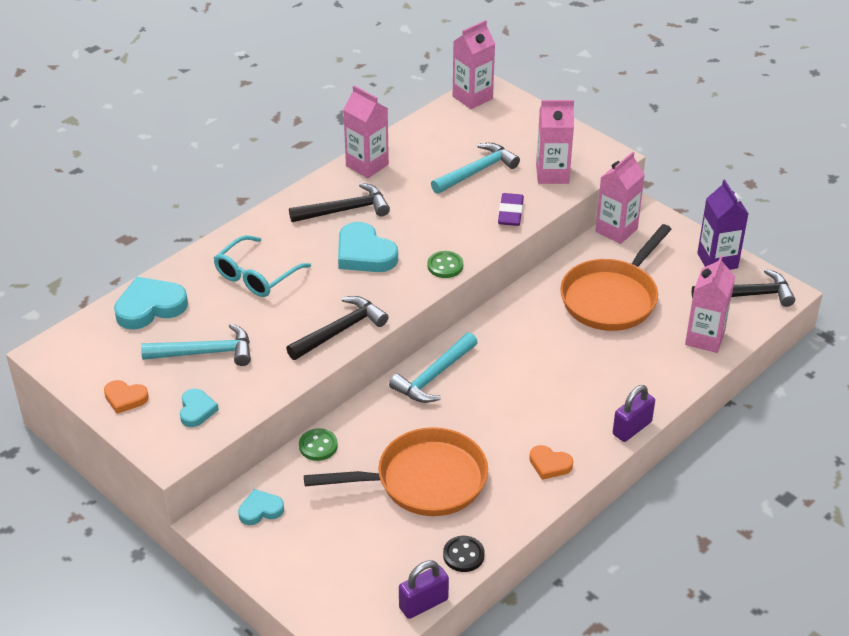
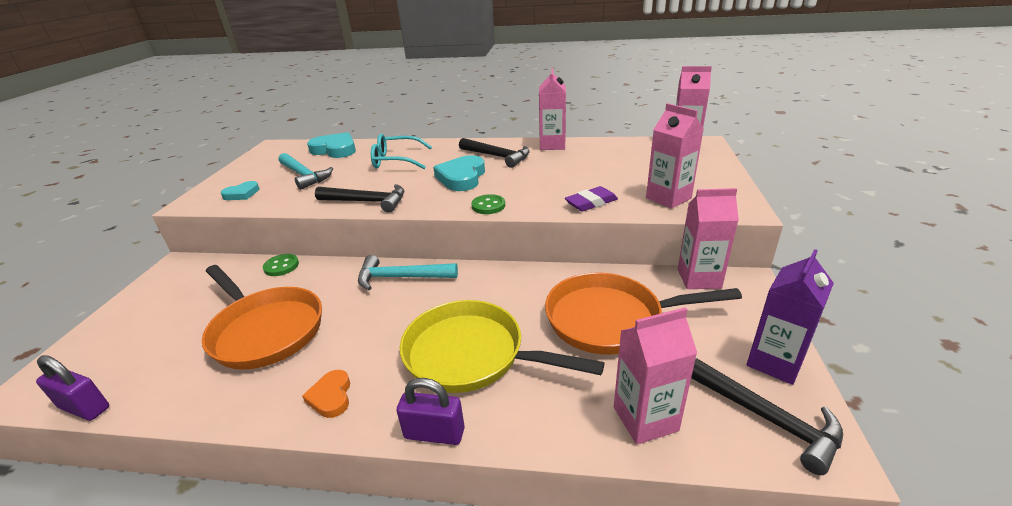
camera: 55 degrees right, 10 degrees down
(125, 398) = (242, 173): orange heart -> none
(260, 510) = (197, 274): turquoise heart -> none
(463, 555) = (165, 401): black button -> none
(477, 171) = (613, 174): turquoise hammer -> none
(577, 380) = (471, 355): none -> yellow pan

